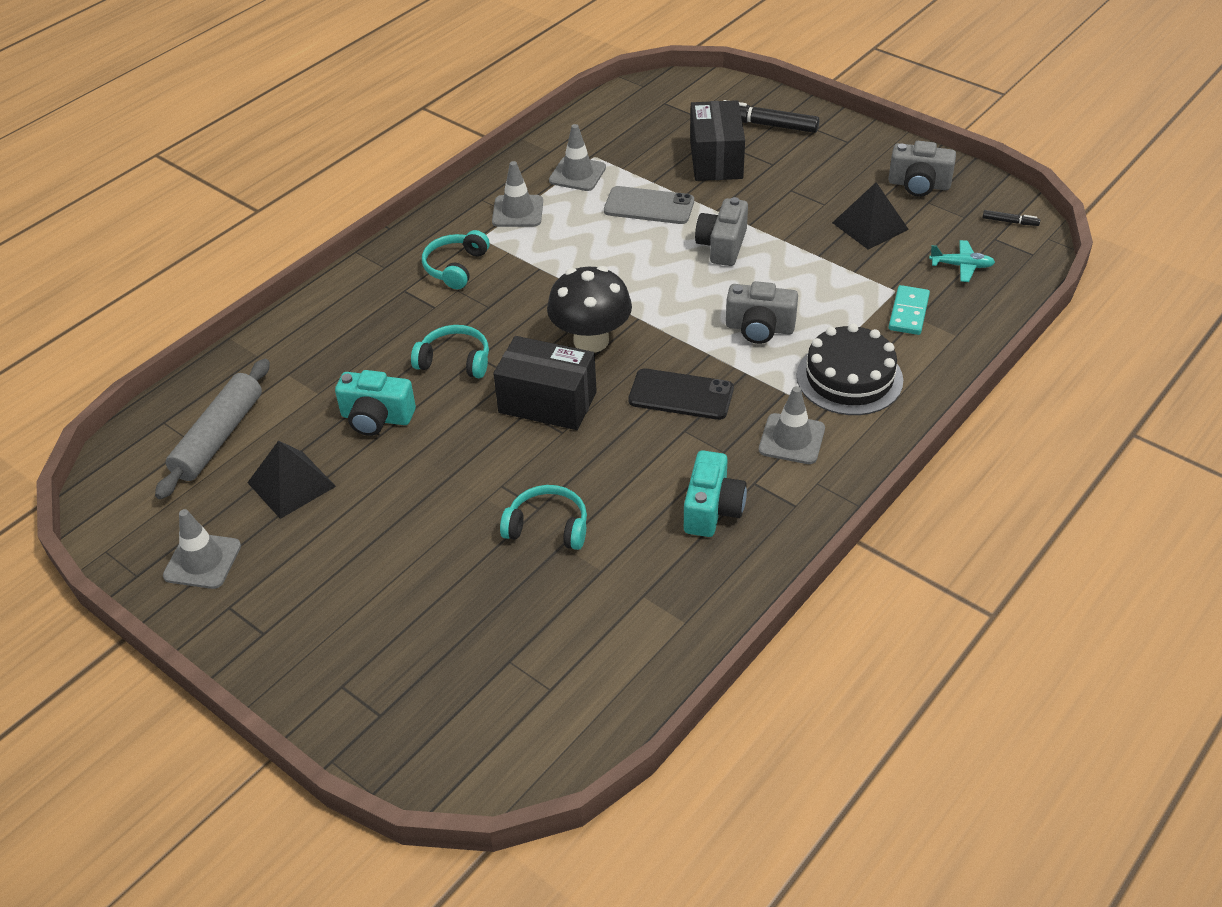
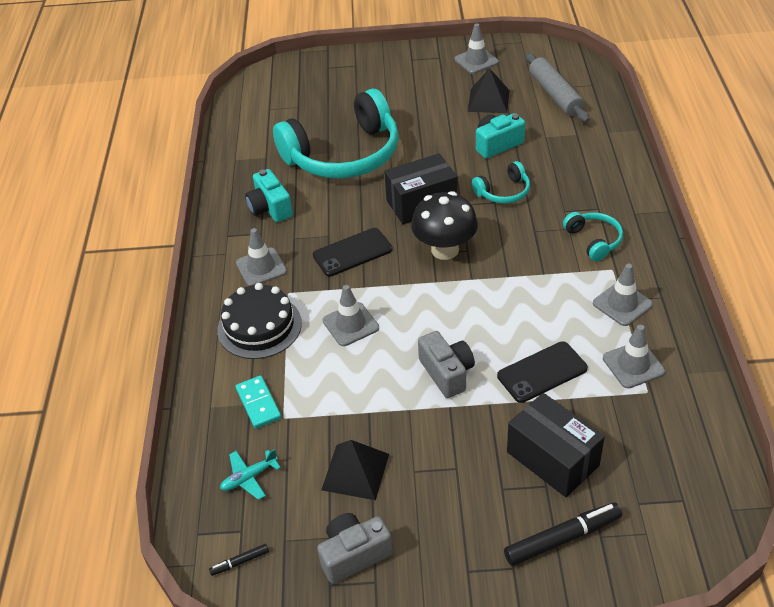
camera: 140 degrees right, 0 degrees up
(548, 527) = (344, 155): turquoise headphones -> turquoise headphones, size x2.28
(649, 206) = (542, 372): grey phone -> black phone
(759, 328) = (350, 324): grey camera -> grey traffic cone

